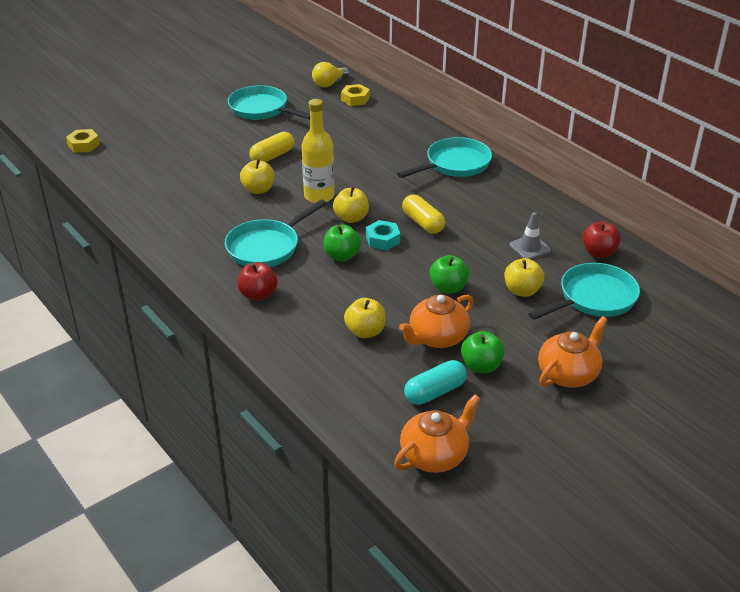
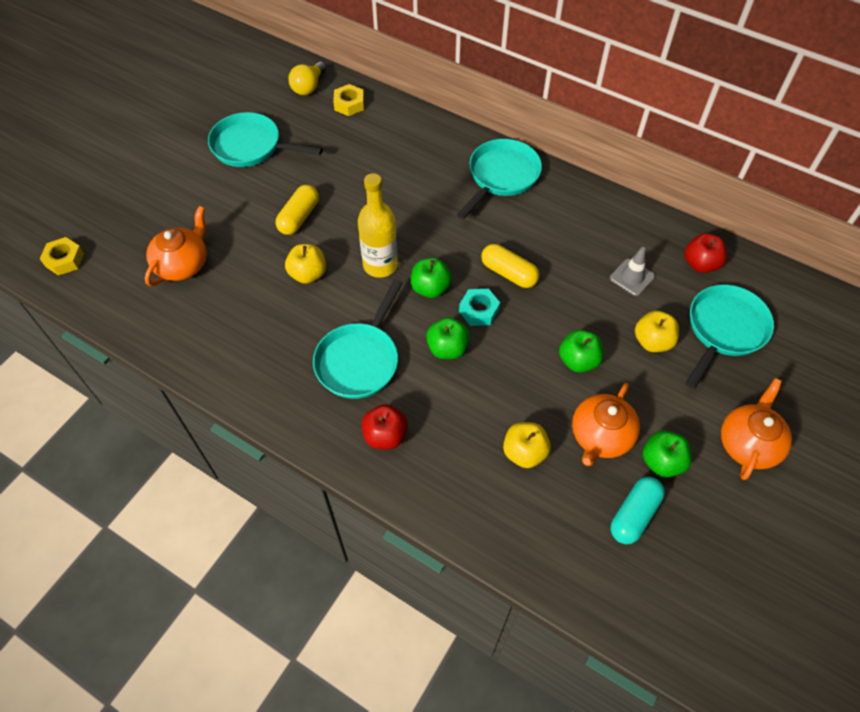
camera: 20 degrees left, 20 degrees up
(351, 218) = (430, 288): yellow apple -> green apple
(435, 455) = (675, 604): orange teapot -> orange teapot (183, 264)

